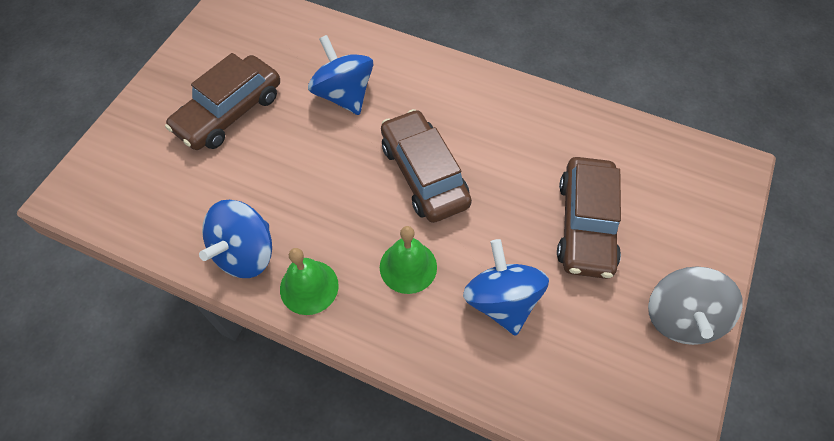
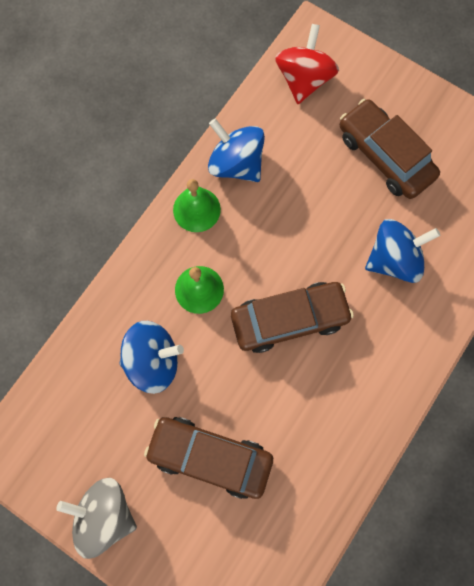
camera: 100 degrees right, 15 degrees up
(132, 198) = (303, 80): none -> red spinning top

